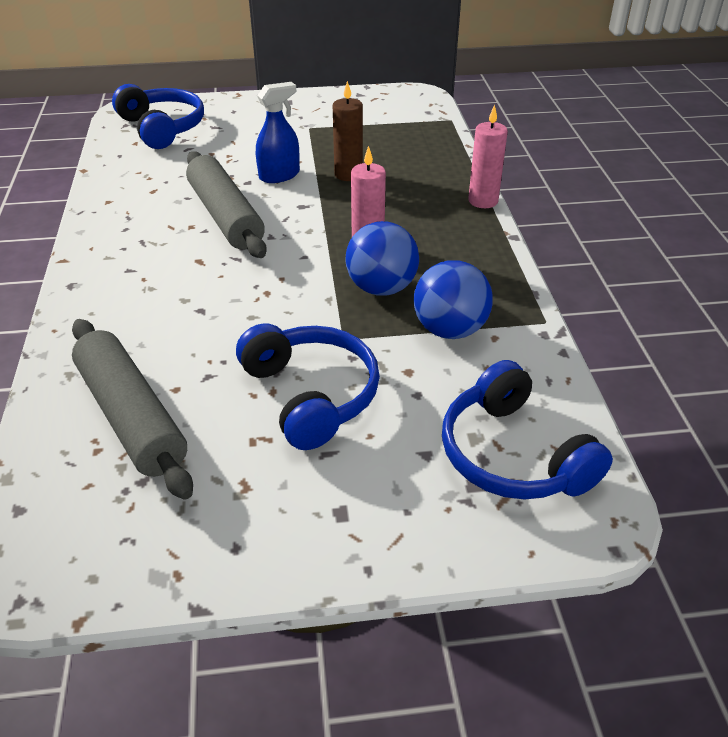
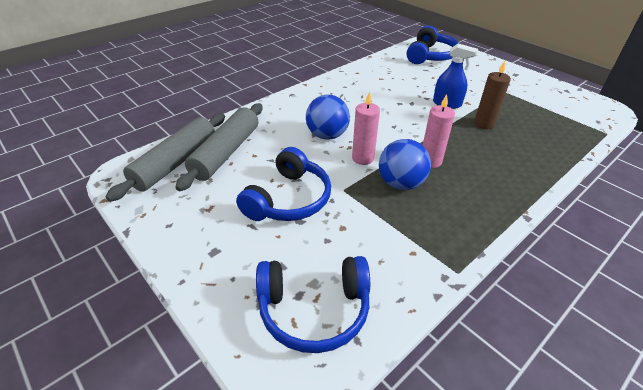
camera: 55 degrees right, 0 degrees up
(225, 216) = (390, 106): grey rolling pin -> grey rolling pin (176, 163)
(450, 330) = (397, 228): blue ball -> blue ball (327, 135)
(483, 201) = (543, 186): pink candle -> pink candle (363, 158)
(513, 454) = (314, 309): blue headphones -> blue headphones turned 120 degrees counterclockwise

